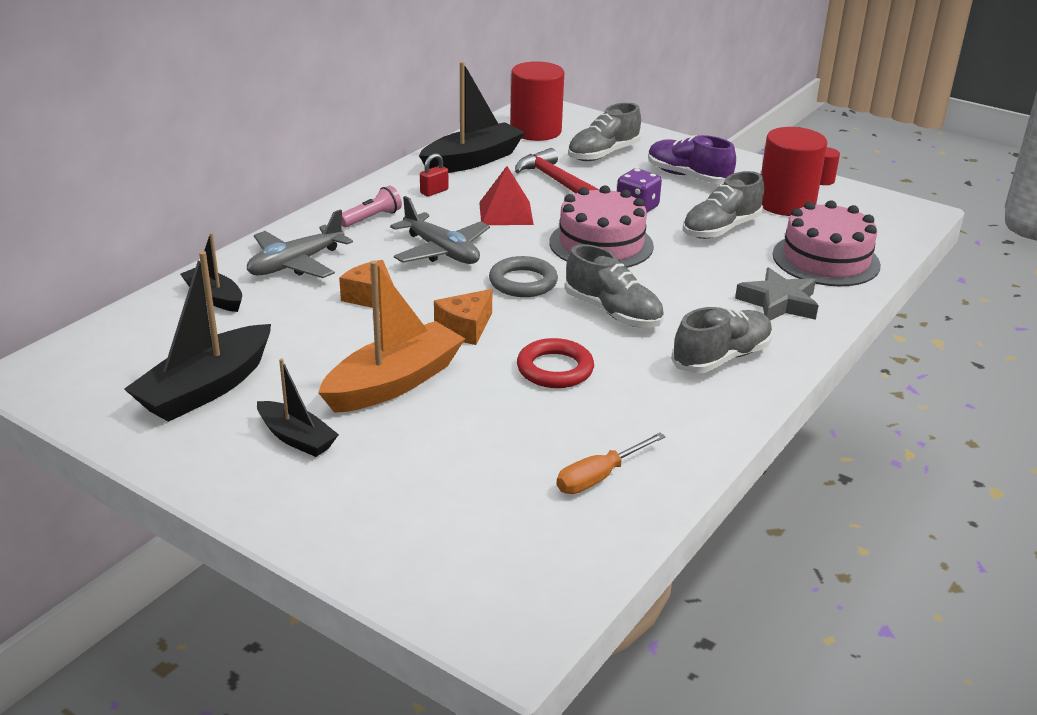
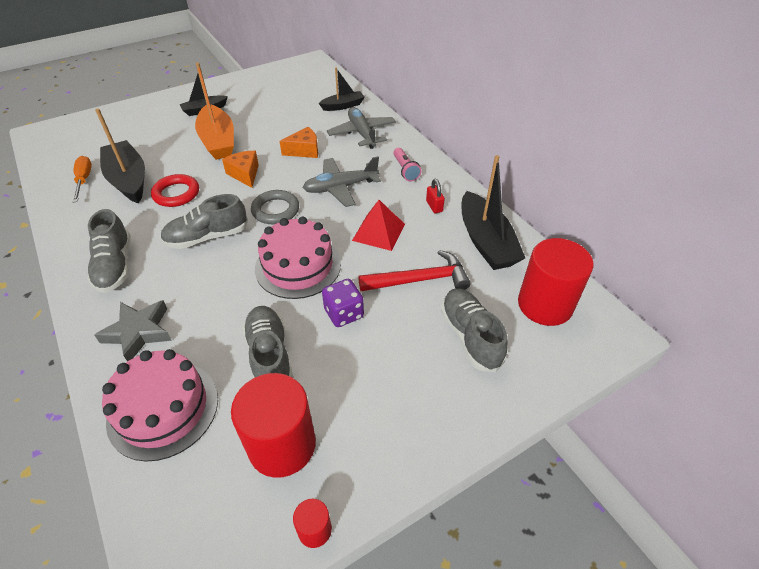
camera: 115 degrees right, 15 degrees up
(206, 388) = (263, 95): black boat -> black boat (128, 180)
(688, 177) = (388, 385): purple shoe -> none

